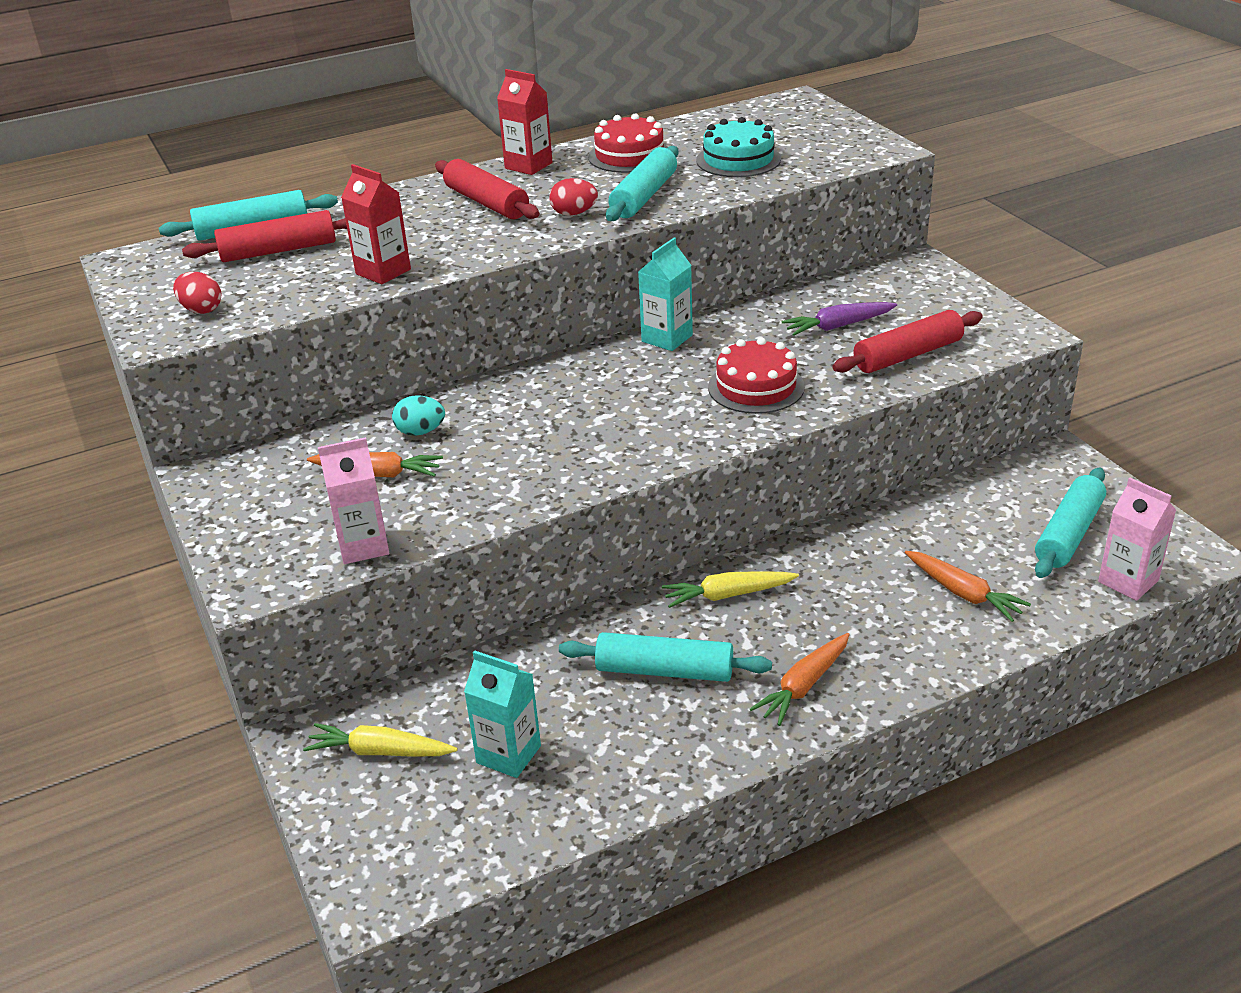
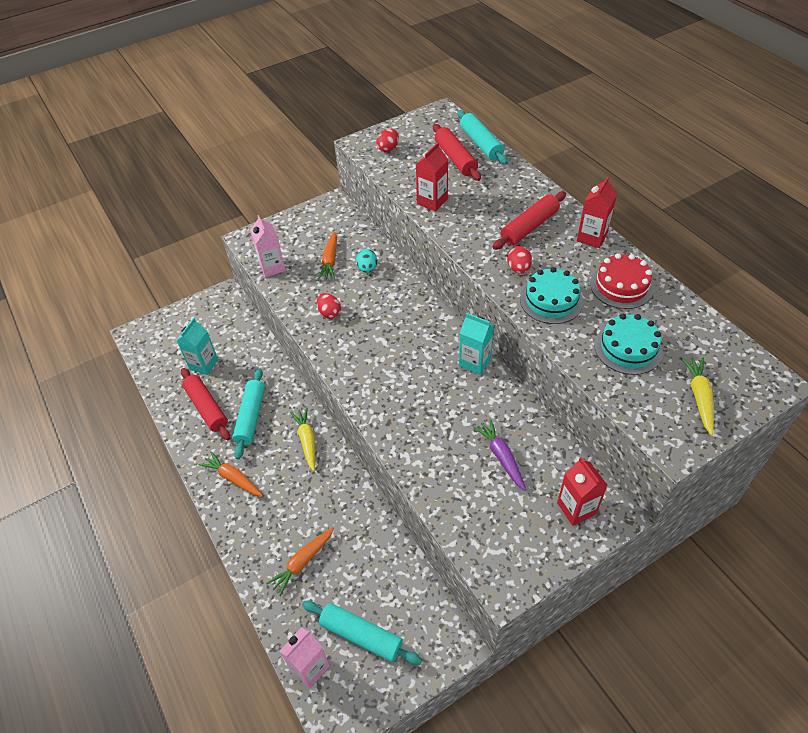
camera: 85 degrees right, 15 degrees up
(380, 751) = (212, 321): yellow carrot -> yellow carrot (699, 397)
(520, 471) = (329, 313): none -> red egg
(644, 196) = (551, 300): turquoise rolling pin -> turquoise cake
(756, 387) = (417, 412): red cake -> none
(907, 355) = (464, 500): red rolling pin -> red rolling pin (207, 408)
(913, 283) = (576, 508): none -> red carton

